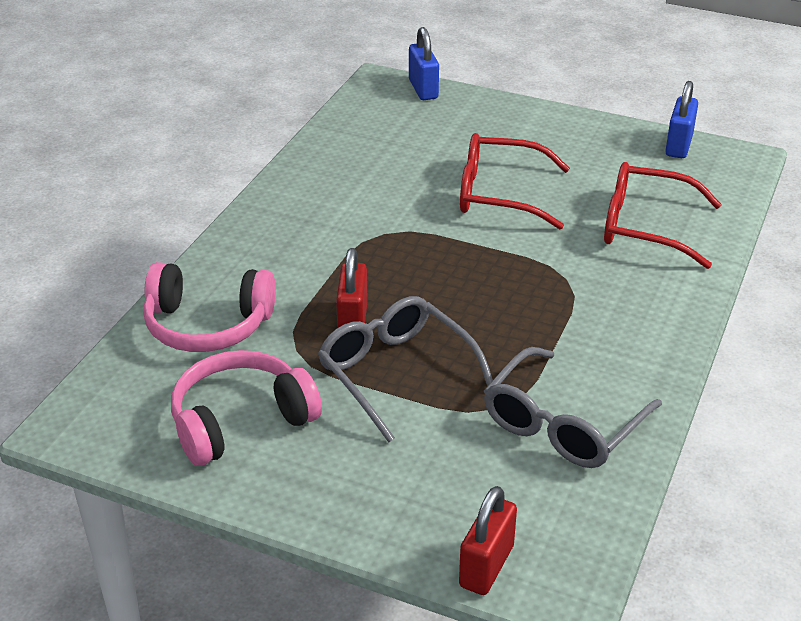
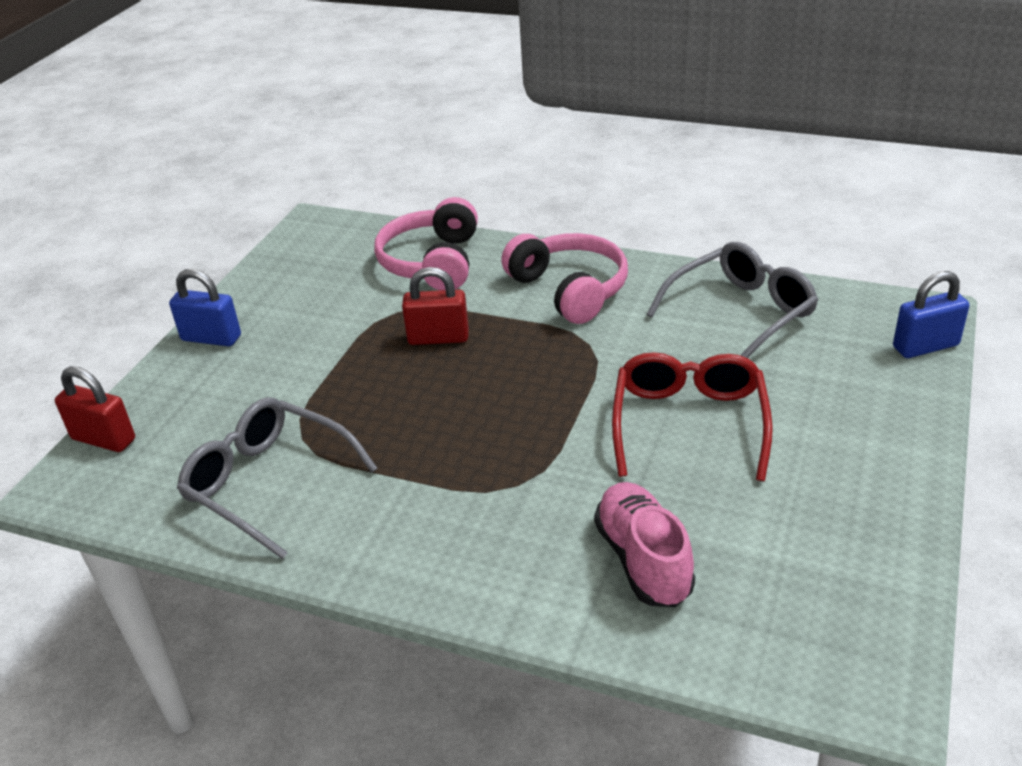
camera: 90 degrees right, 0 degrees up
(240, 421) = (306, 295): pink headphones -> pink headphones (570, 289)
(396, 373) = (358, 370): grey glasses -> grey glasses (741, 313)
(645, 227) = (643, 560): red glasses -> pink shoe
(679, 146) = (884, 608): blue padlock -> blue padlock (211, 338)

